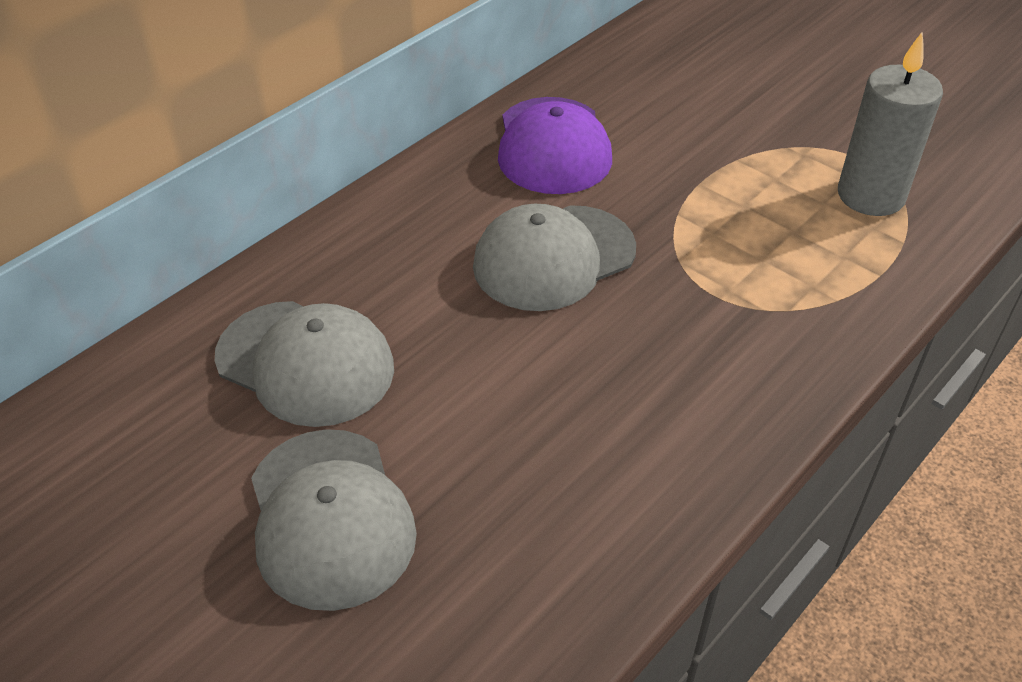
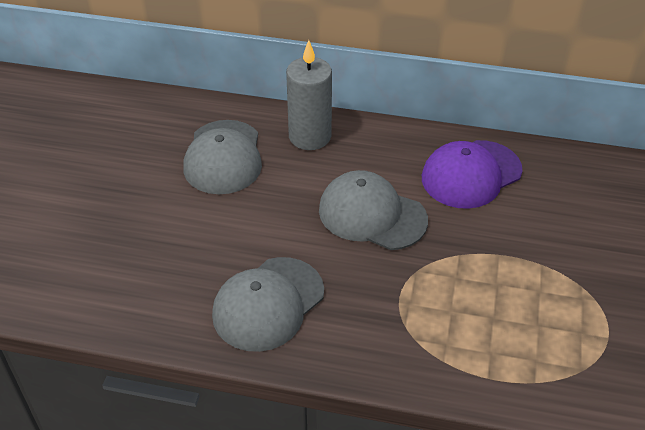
camera: 60 degrees right, 0 degrees up
(330, 517) = (136, 210): grey cap -> grey cap (268, 304)
(871, 196) = (570, 349): grey candle -> grey candle (310, 136)

